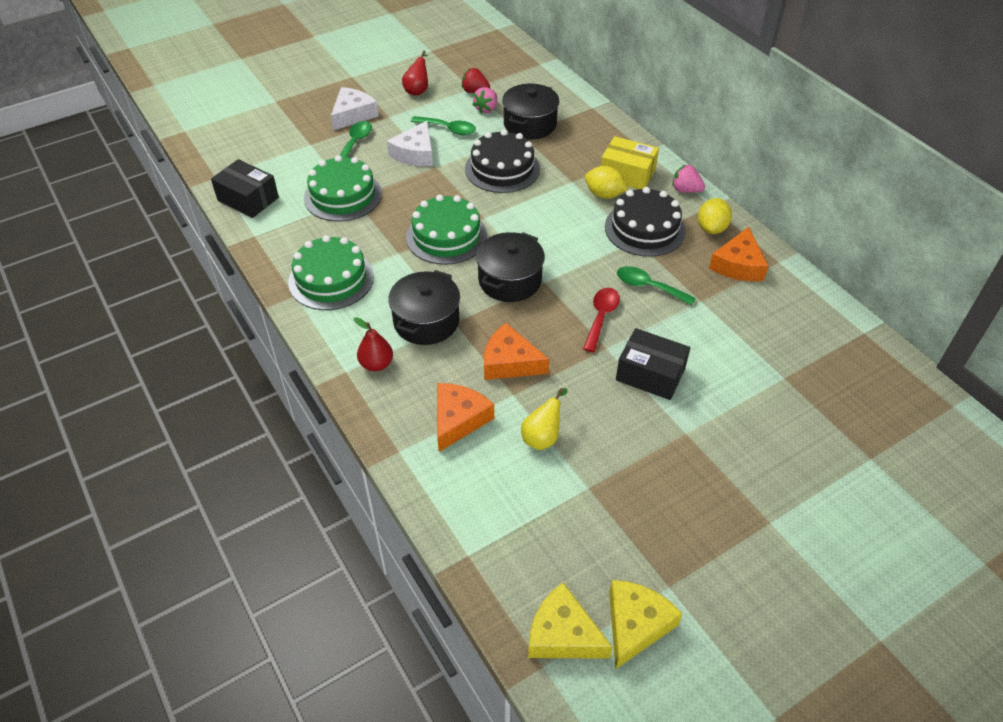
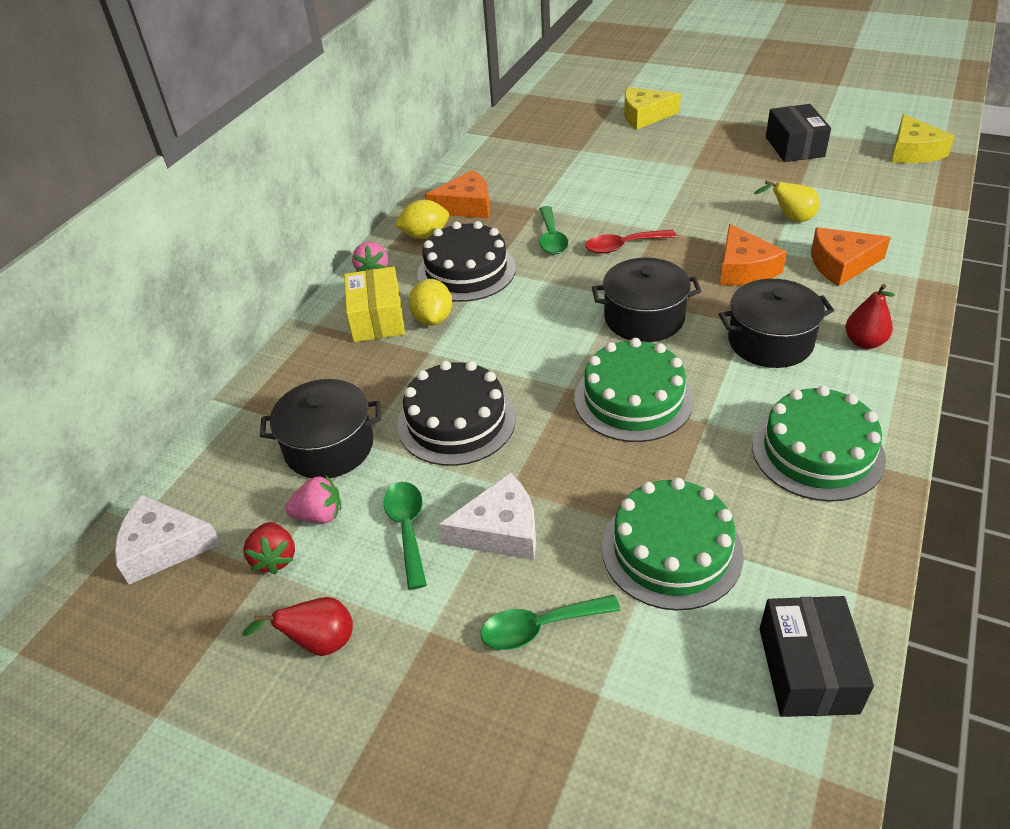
camera: 120 degrees left, 5 degrees down
(353, 115) = (464, 692): white cheese -> white cheese (163, 547)
(635, 625) = (863, 133): yellow cheese -> yellow cheese (644, 116)
(650, 374) = (656, 200): black box -> black box (794, 147)

